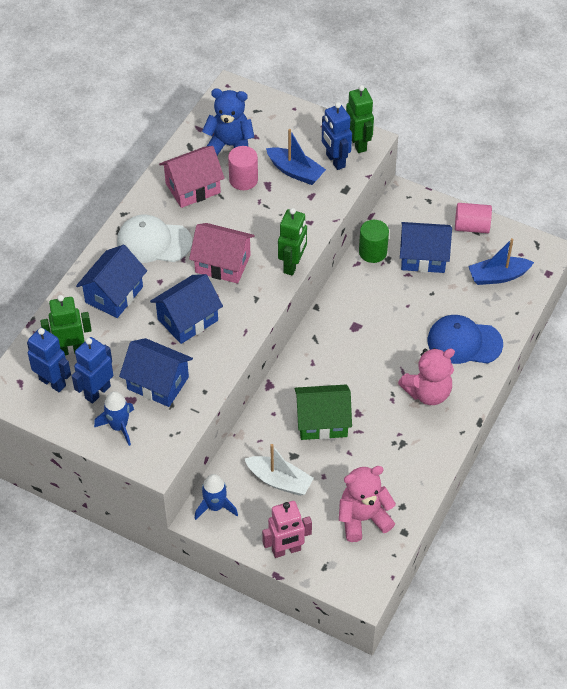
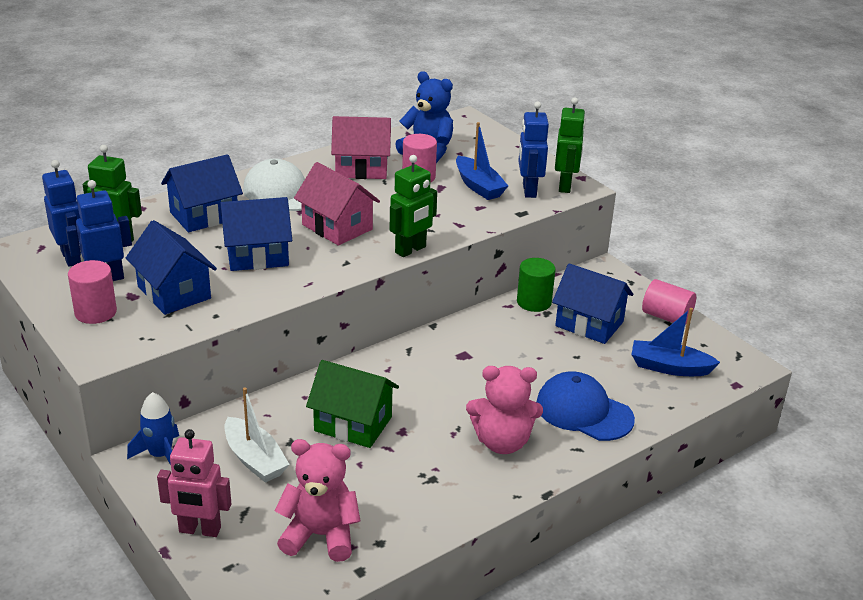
camera: 25 degrees right, 20 degrees down
(119, 426) = (95, 312): blue rocket -> pink cylinder

